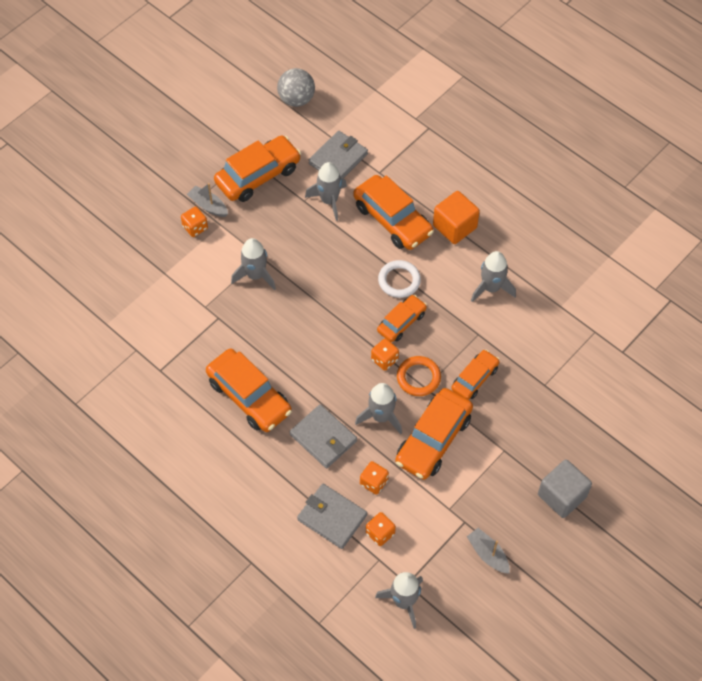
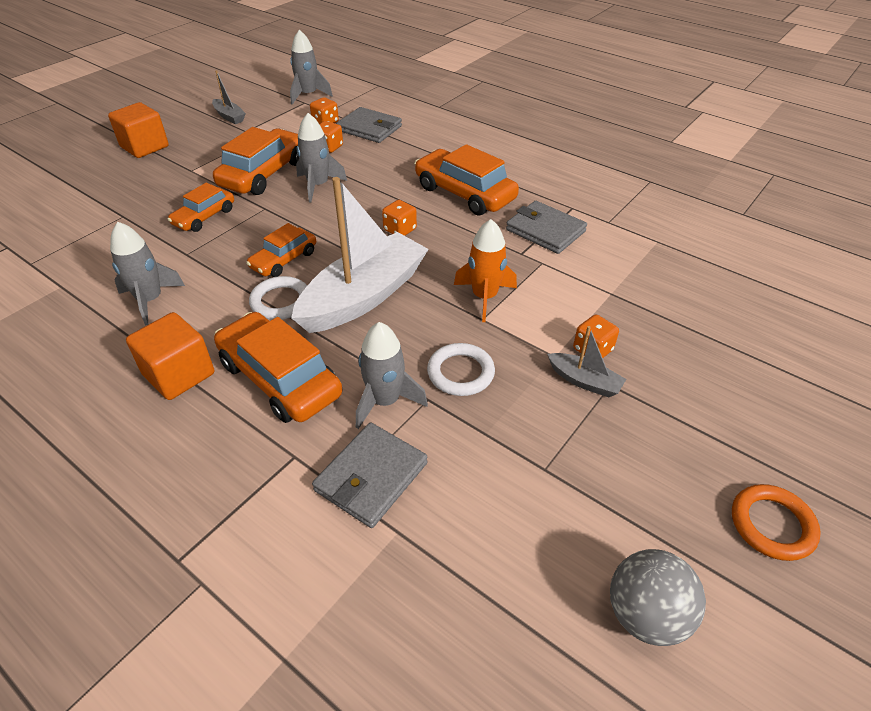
camera: 175 degrees right, 15 degrees down
(255, 275) = (484, 297): grey rocket -> orange rocket
(258, 175) = (515, 435): orange car -> none
(282, 216) = (460, 373): none -> white ring
(296, 99) = (471, 614): grey ball -> grey ball (645, 614)
(323, 438) = (380, 170): grey wallet -> grey wallet (545, 230)
(341, 281) = (363, 296): none -> white boat
(384, 359) = (310, 227): orange dice -> orange dice (400, 230)
(418, 378) = (271, 215): orange ring -> orange ring (772, 525)
(562, 496) = (144, 147): grey cube -> orange cube

